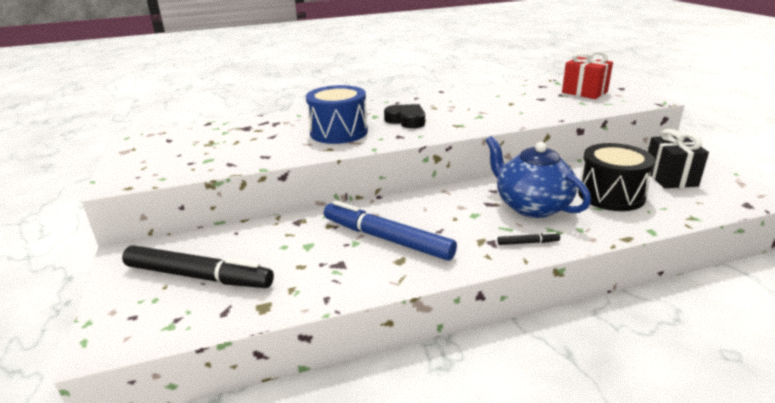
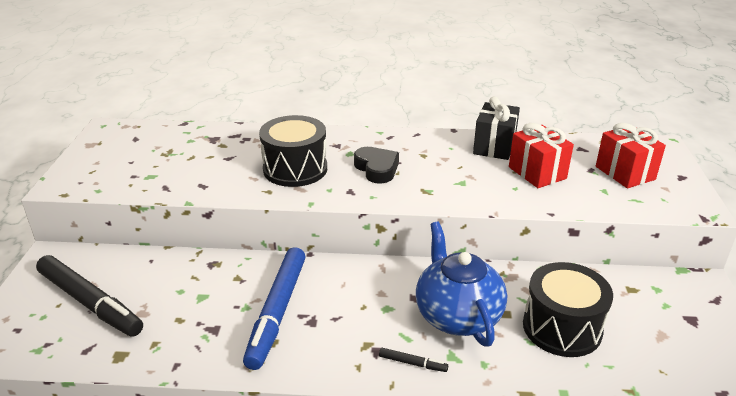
camera: 20 degrees right, 5 degrees up
(339, 132) = (295, 169): blue drum -> black drum
(386, 239) = (277, 312): blue marker -> blue marker turned 135 degrees counterclockwise
(527, 102) = (537, 173): none -> red gift
(670, 178) = (660, 324): black gift -> black gift (494, 147)

